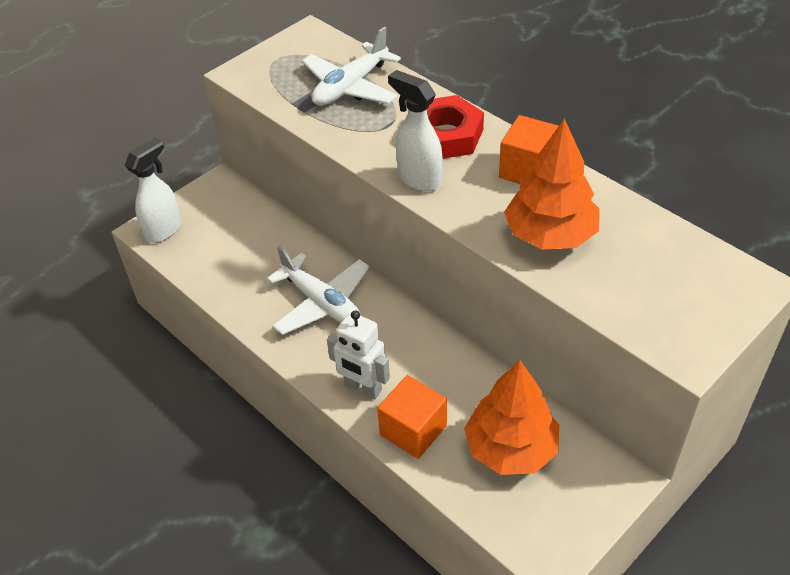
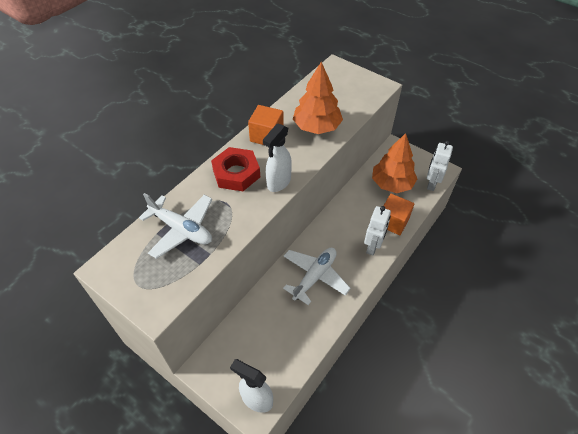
camera: 100 degrees left, 5 degrees up
(507, 524) = (431, 183): none -> white robot

